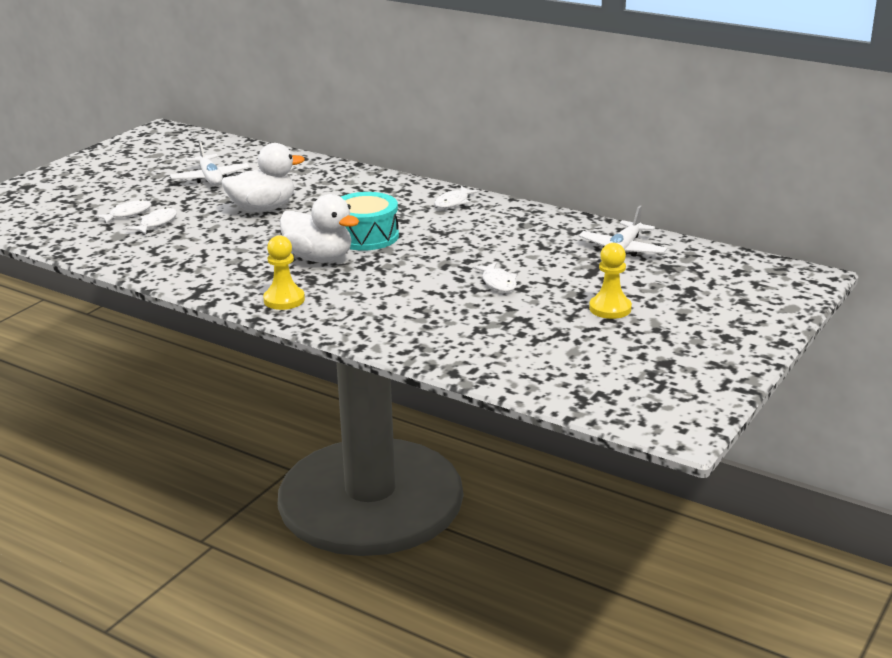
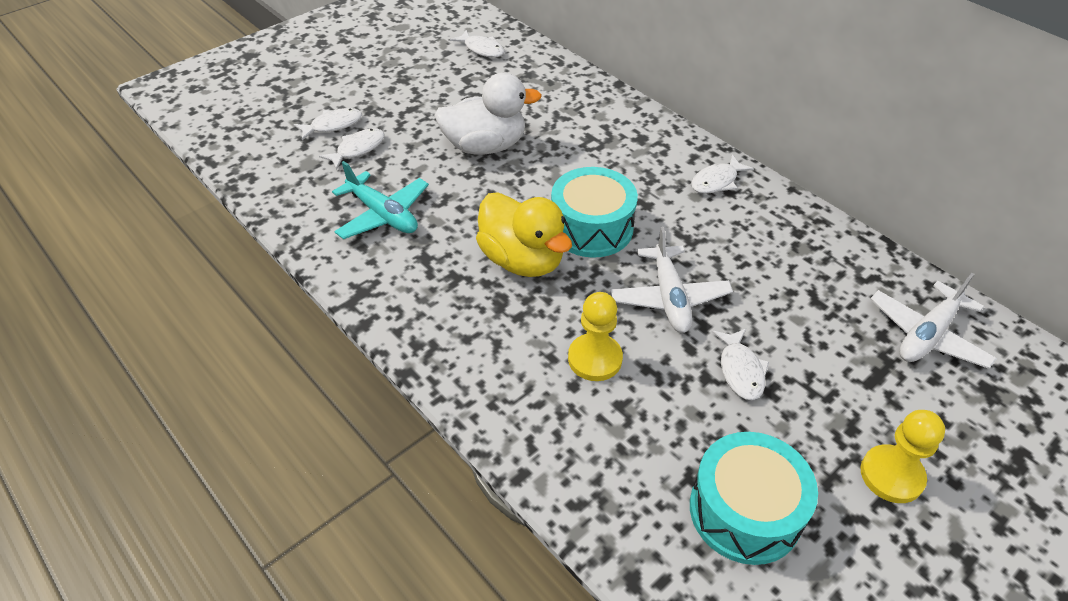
camera: 15 degrees right, 20 degrees up
(196, 252) = (383, 215): none -> turquoise plane
(210, 178) = (444, 78): white plane -> white plane (669, 297)
(234, 159) = (482, 49): none -> white fish
(284, 300) = (454, 340): yellow pawn -> yellow pawn (595, 359)
(319, 258) = (522, 260): white duck -> yellow duck
(518, 336) = (745, 511): none -> turquoise drum

